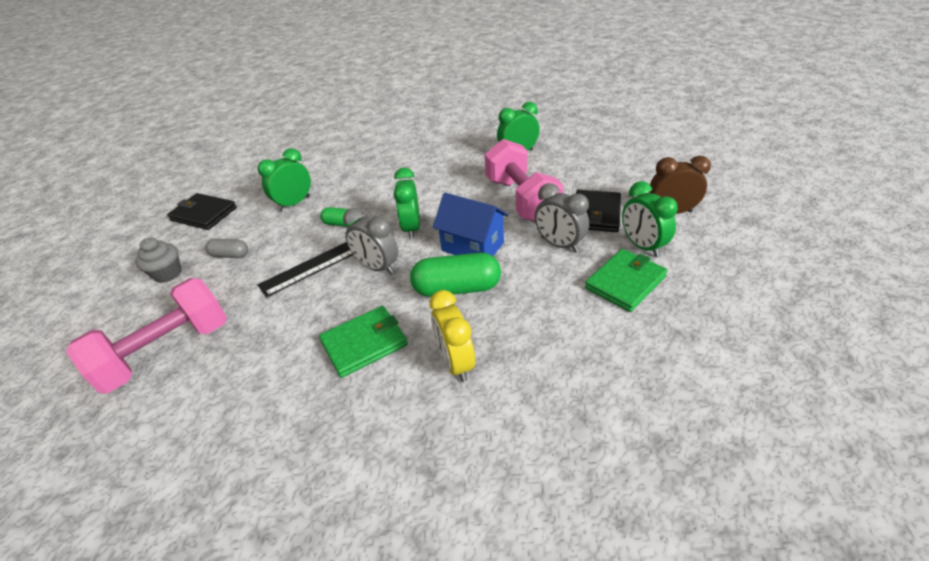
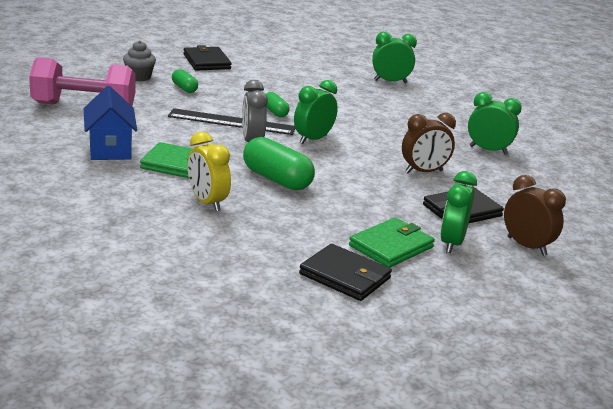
camera: 40 degrees right, 15 degrees down
(230, 255) = (184, 88): grey capsule -> green capsule
(294, 203) = (268, 86): green clock -> green clock (390, 81)
(455, 363) = (207, 202): yellow clock -> yellow clock turned 60 degrees counterclockwise
(472, 246) = (331, 170): blue house -> blue house (110, 149)
(521, 200) = (424, 172): pink dumbbell -> brown clock
(559, 244) = (392, 205): grey clock -> none
(625, 282) = (391, 246): green wallet -> green wallet turned 45 degrees counterclockwise
(658, 340) = (345, 276): none -> black wallet

